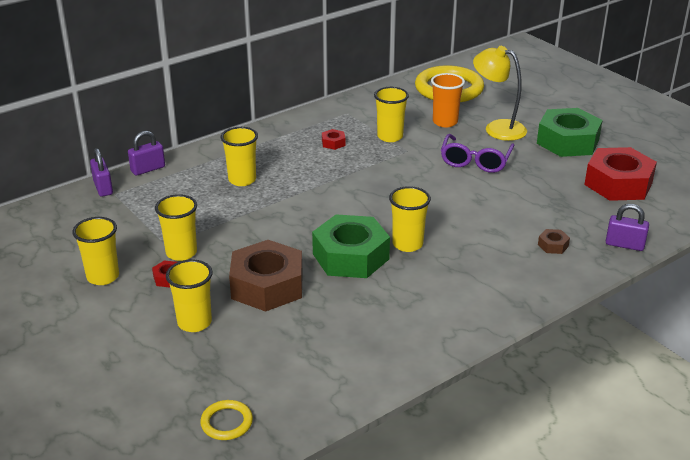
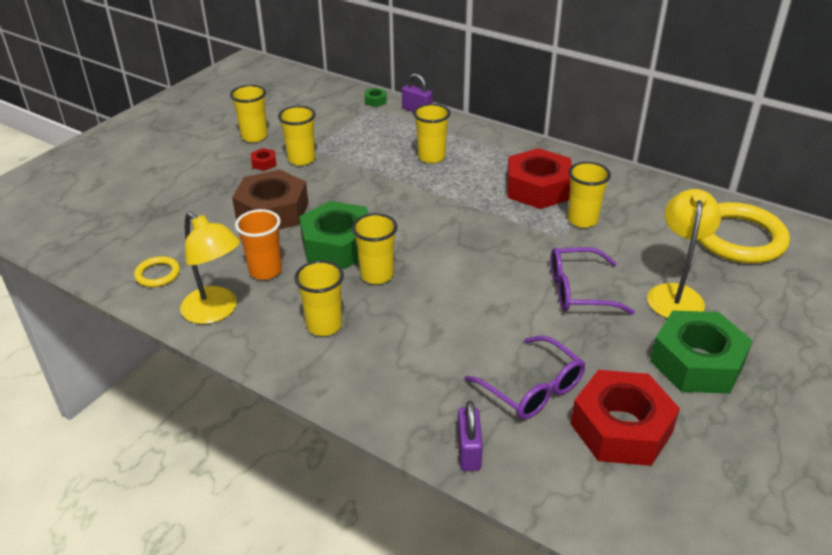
camera: 70 degrees right, 5 degrees up
(103, 188) = (375, 101): purple padlock -> green nut
(194, 322) = (210, 190): yellow cup -> yellow cup (324, 325)
(226, 422) = (91, 237): yellow ring -> yellow ring (158, 274)
(333, 143) = (538, 188): red nut -> red nut, size x2.48
(414, 342) = (216, 311): none -> yellow lamp
(445, 122) = (651, 251): orange cup -> orange cup (265, 271)
(553, 245) = (431, 384): brown nut -> none
(572, 205) = (532, 389): none -> purple glasses

